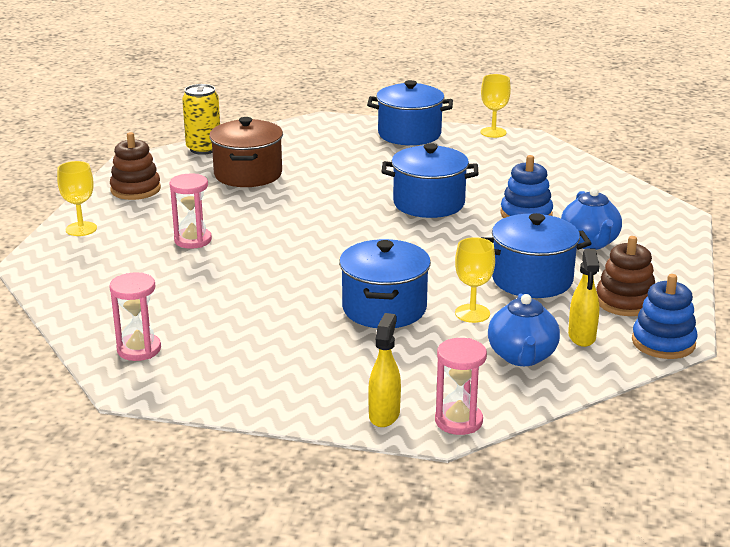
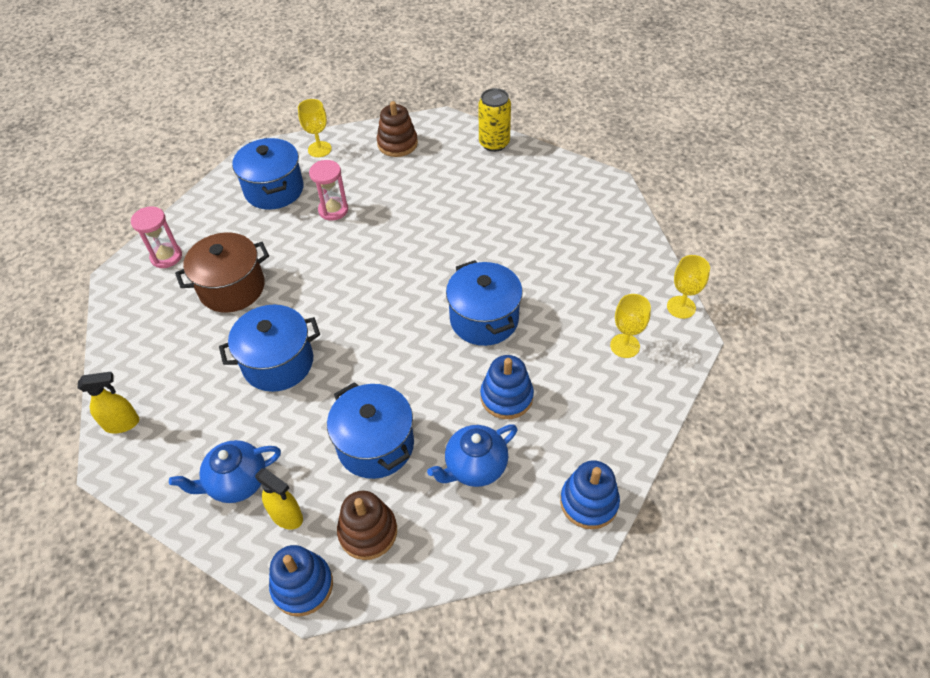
camera: 65 degrees right, 25 degrees up
(248, 174) = (464, 188): brown pot -> brown pot (232, 288)
(409, 134) = (625, 249): blue pot -> blue pot (274, 190)
(458, 421) = (126, 472): pink hourglass -> none
(472, 313) = (295, 423): yellow goblet -> yellow goblet (625, 346)
(582, 337) = (287, 516): yellow spray bottle -> yellow spray bottle turned 120 degrees counterclockwise
(655, 209) = (589, 502): none -> blue stacking toy

